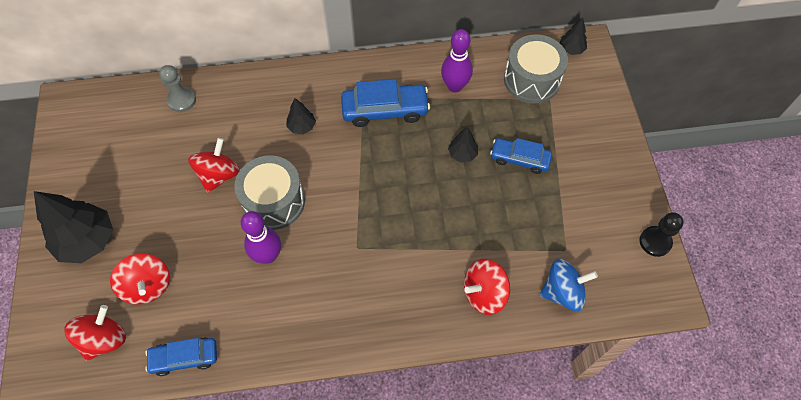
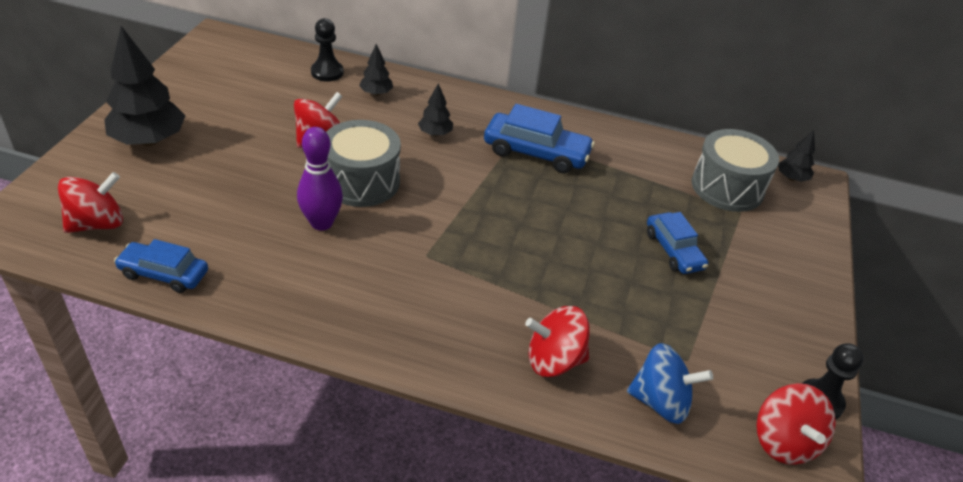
camera: 20 degrees right, 20 degrees down
(147, 286) = (177, 198): red spinning top -> red spinning top (784, 441)
(182, 100) = (327, 72): grey pawn -> black pawn
(455, 86) = (630, 161): purple bowling pin -> none
(462, 154) = (604, 220): black tree -> black tree (376, 93)
(519, 159) = (673, 250): blue car -> blue car turned 150 degrees counterclockwise

